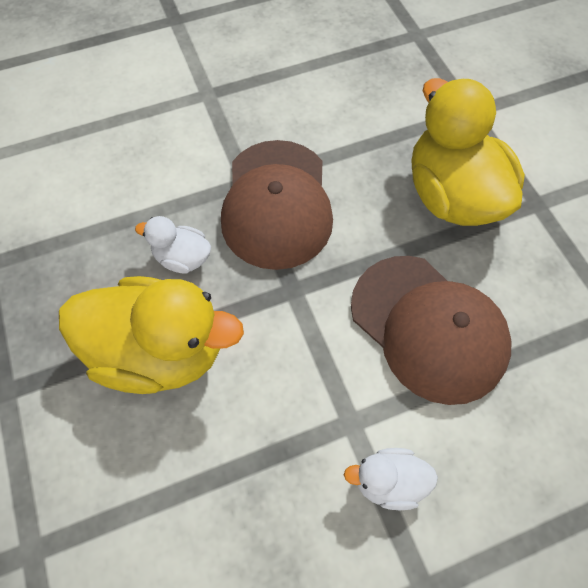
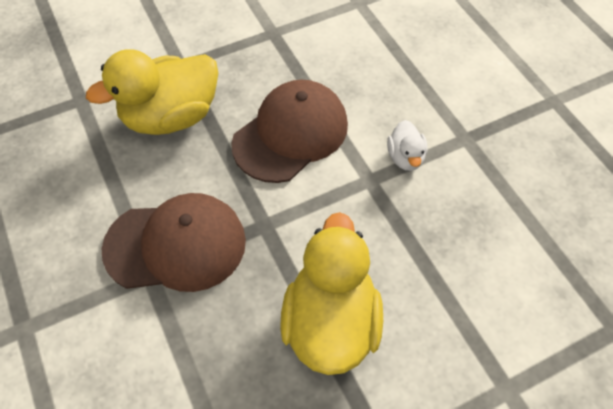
camera: 95 degrees left, 5 degrees down
(182, 258) = (236, 319): white duck -> none

